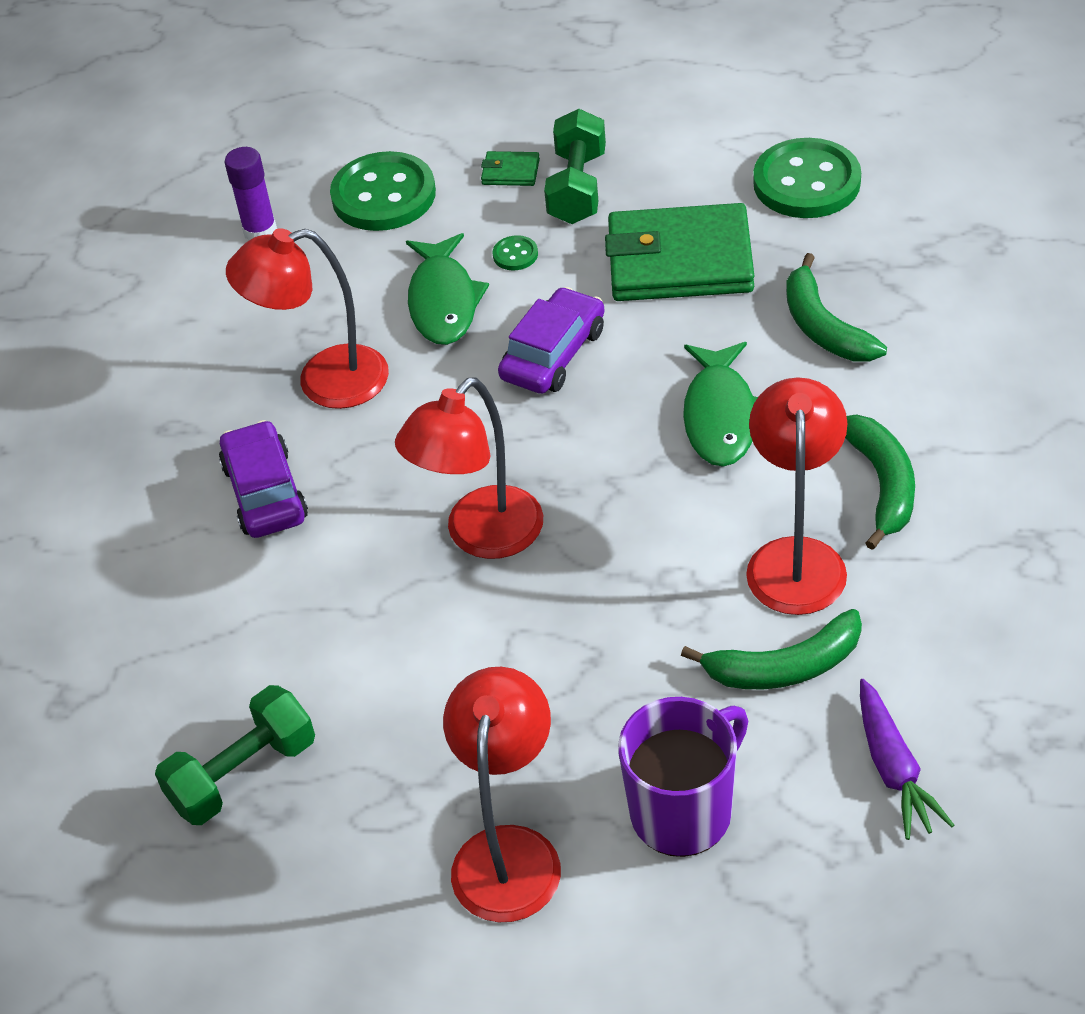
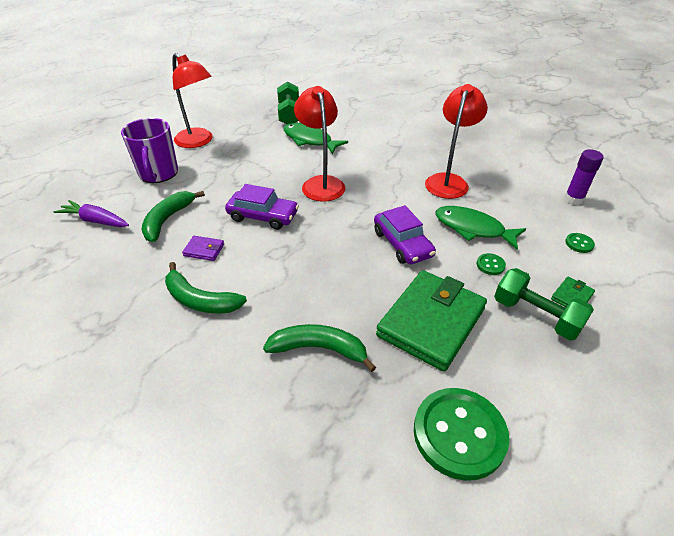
camera: 120 degrees right, 5 degrees down
(265, 492) = (400, 151): purple car -> purple car (263, 216)
(383, 195) = (579, 244): green button -> green button, size x0.42
(721, 416) = (304, 273): green fish -> green fish (310, 140)
(796, 558) = (204, 250): red lamp -> purple wallet

